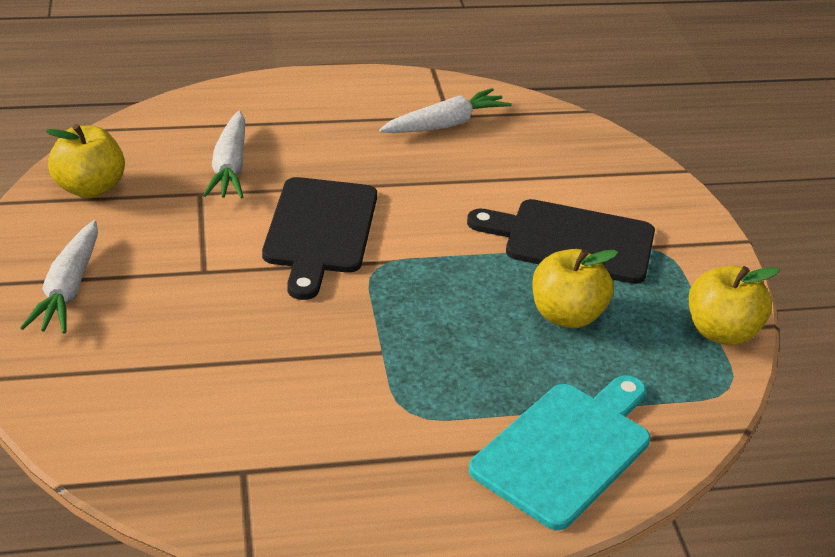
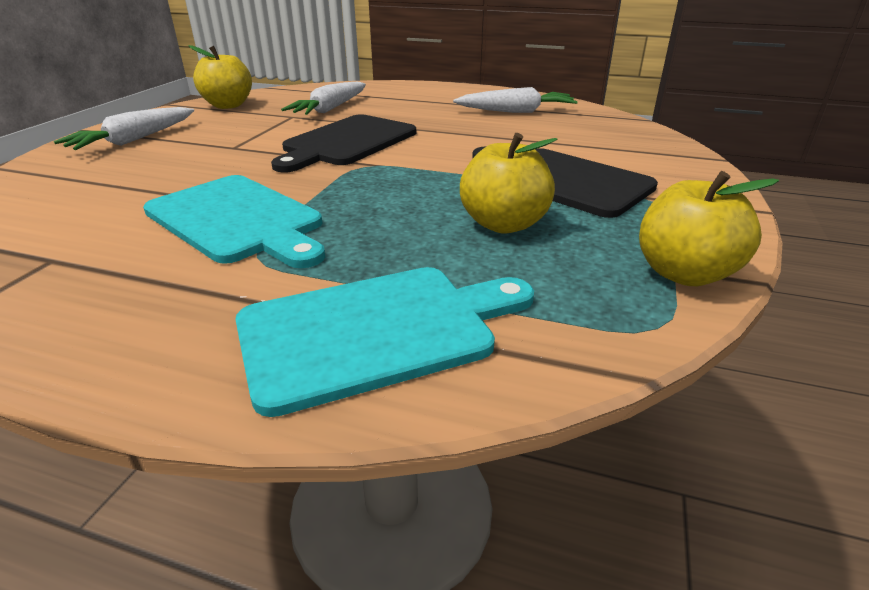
camera: 30 degrees right, 5 degrees down
(345, 377) = (237, 220): none -> turquoise cutting board

